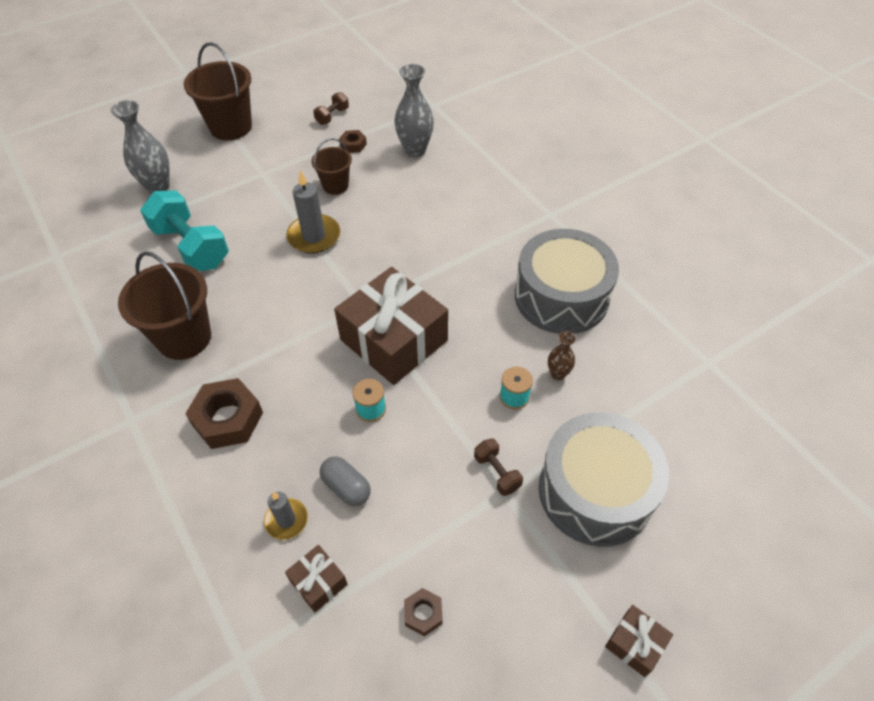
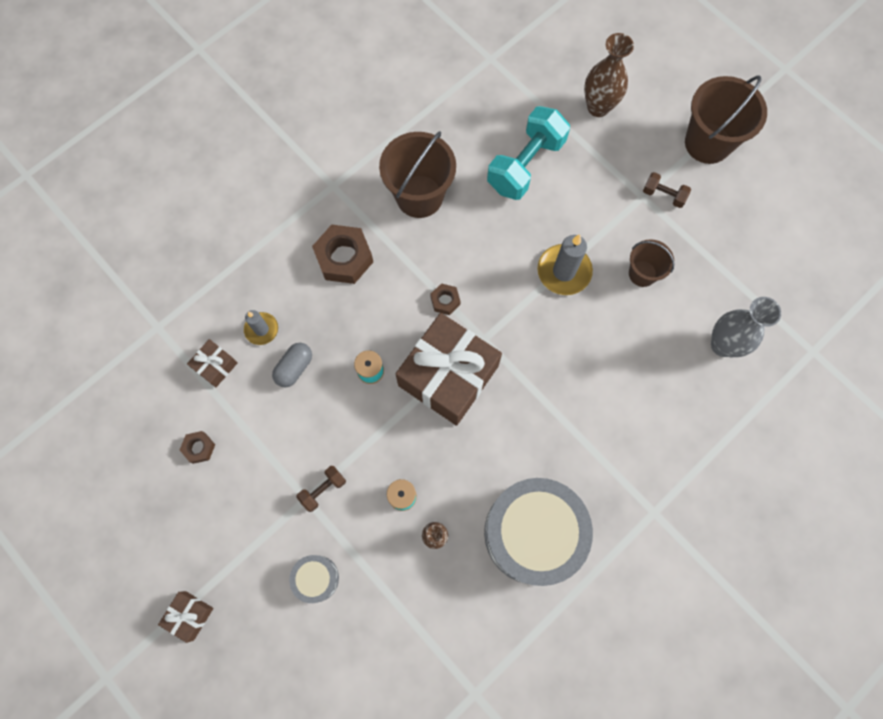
camera: 80 degrees right, 20 degrees up
(158, 187) = (598, 107): grey vase -> brown vase
(332, 116) = (757, 242): brown dumbbell -> brown dumbbell (663, 195)
(353, 145) = (713, 276): brown nut -> brown nut (445, 301)
(595, 491) = (316, 578): grey drum -> grey drum, size x0.45

